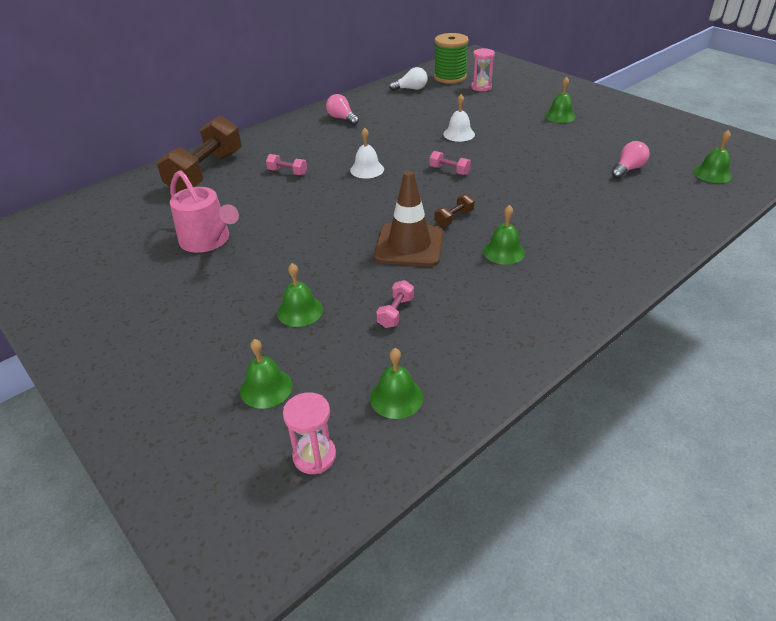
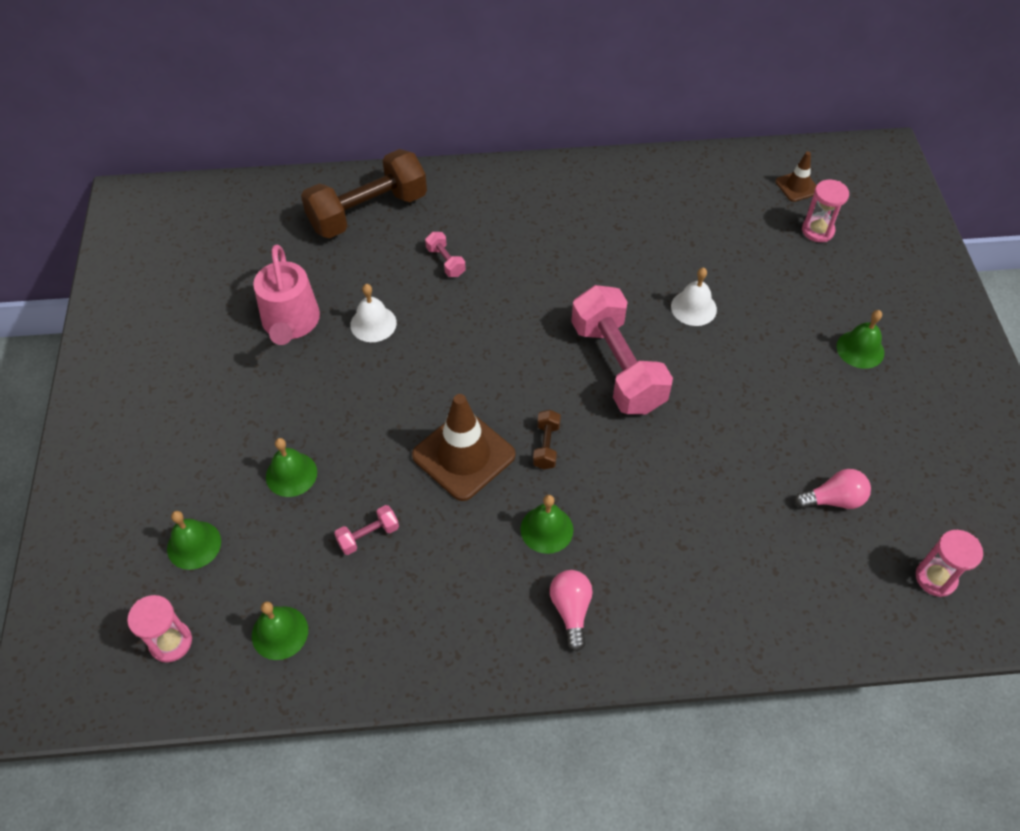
camera: 35 degrees right, 15 degrees up
(342, 118) = (585, 197): pink light bulb -> pink light bulb (571, 610)
(367, 169) = (530, 308): white bell -> white bell (373, 323)
(411, 89) = (722, 184): white light bulb -> none
(449, 171) = (617, 366): pink dumbbell -> pink dumbbell, size x2.41
(450, 77) = (797, 186): green spool -> brown traffic cone
(454, 218) = (546, 446): brown dumbbell -> brown dumbbell turned 75 degrees counterclockwise
(712, 174) = (935, 578): green bell -> pink hourglass

